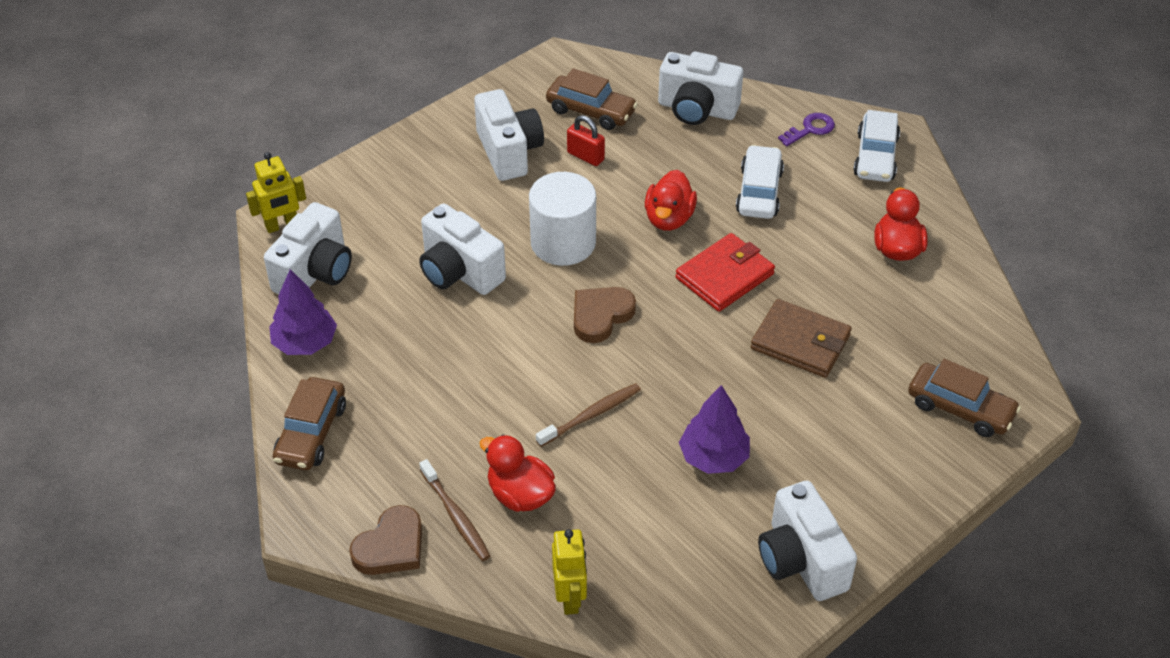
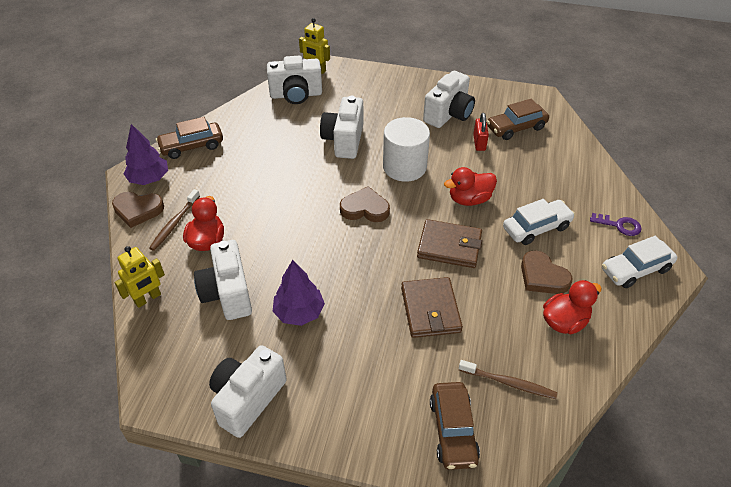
camera: 55 degrees right, 0 degrees up
(305, 343) = (248, 115): purple tree -> purple tree (149, 179)
(591, 111) = (516, 127): brown car -> brown car turned 75 degrees clockwise
(591, 415) = (287, 241): brown toothbrush -> brown toothbrush (509, 383)
(697, 109) = (571, 167): white camera -> white camera (227, 294)
(724, 276) = (449, 246): red wallet -> brown wallet
(828, 229) = (542, 276): none -> brown heart

